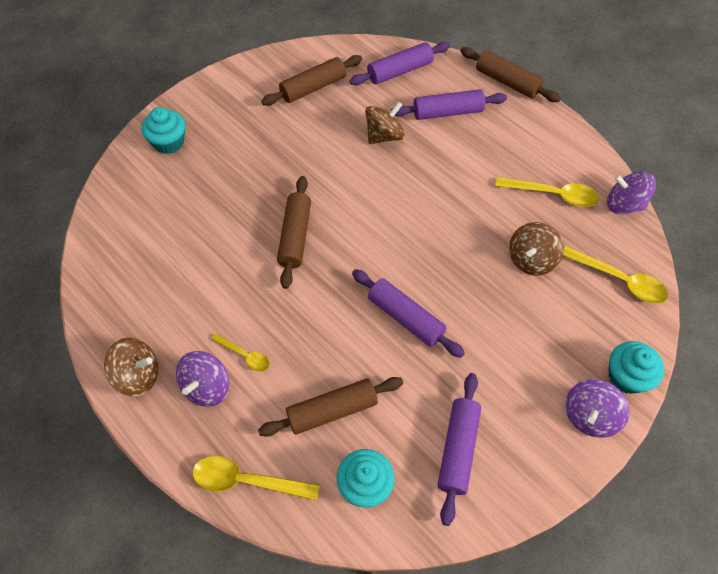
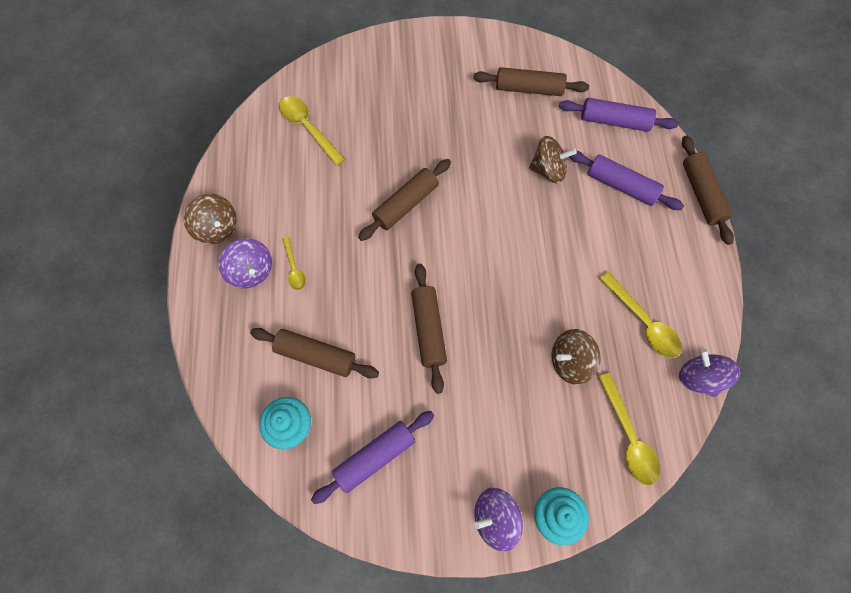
camera: 40 degrees right, 10 degrees up
(169, 142) = (381, 63): turquoise cupcake -> none
(207, 387) = (251, 271): purple spinning top -> purple spinning top turned 105 degrees counterclockwise
(246, 480) = (221, 357): yellow spoon -> yellow spoon (308, 128)
(405, 317) = (428, 329): purple rolling pin -> brown rolling pin

